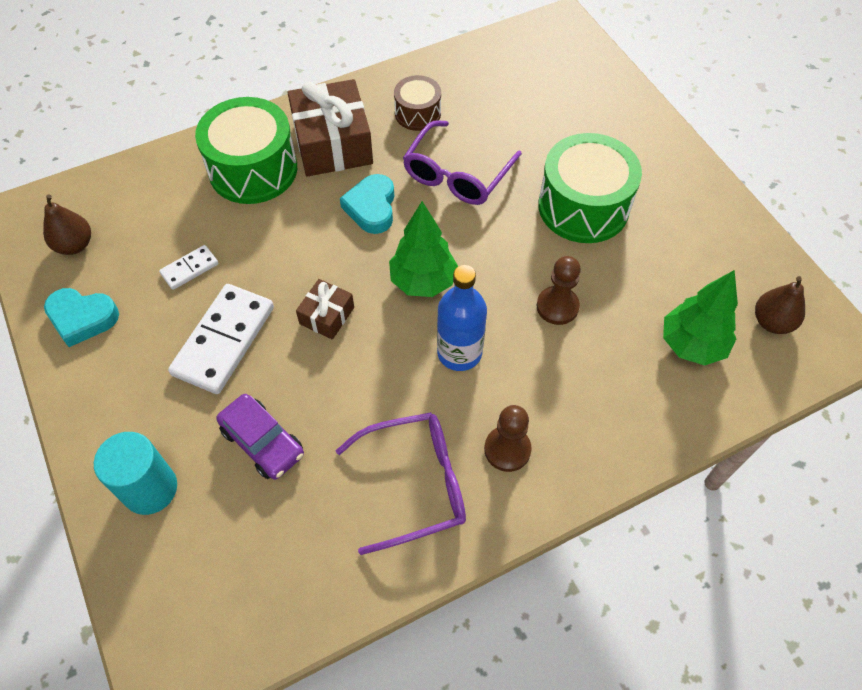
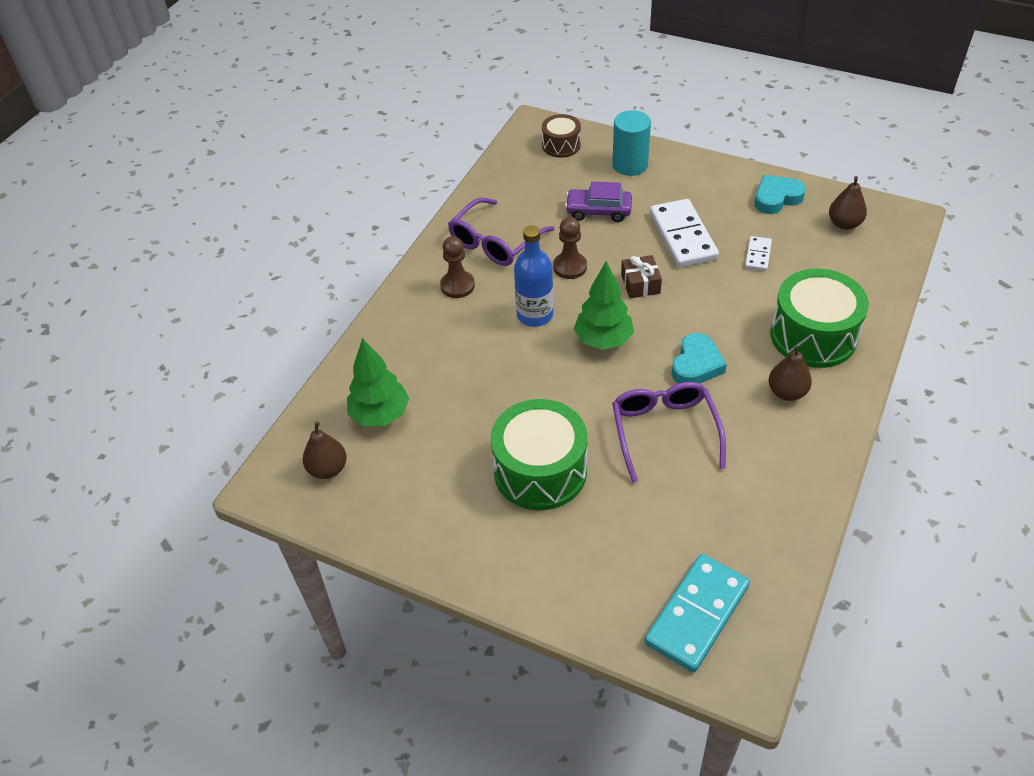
camera: 145 degrees right, 10 degrees down
(332, 143) = (787, 392): brown gift -> brown pear
(371, 207) = (696, 364): turquoise heart -> turquoise heart turned 60 degrees clockwise
(417, 113) = (757, 464): brown drum -> brown drum (561, 145)
(557, 63) = (697, 615): none -> turquoise domino
(557, 306) = (495, 382): brown pawn -> brown pawn (570, 267)

